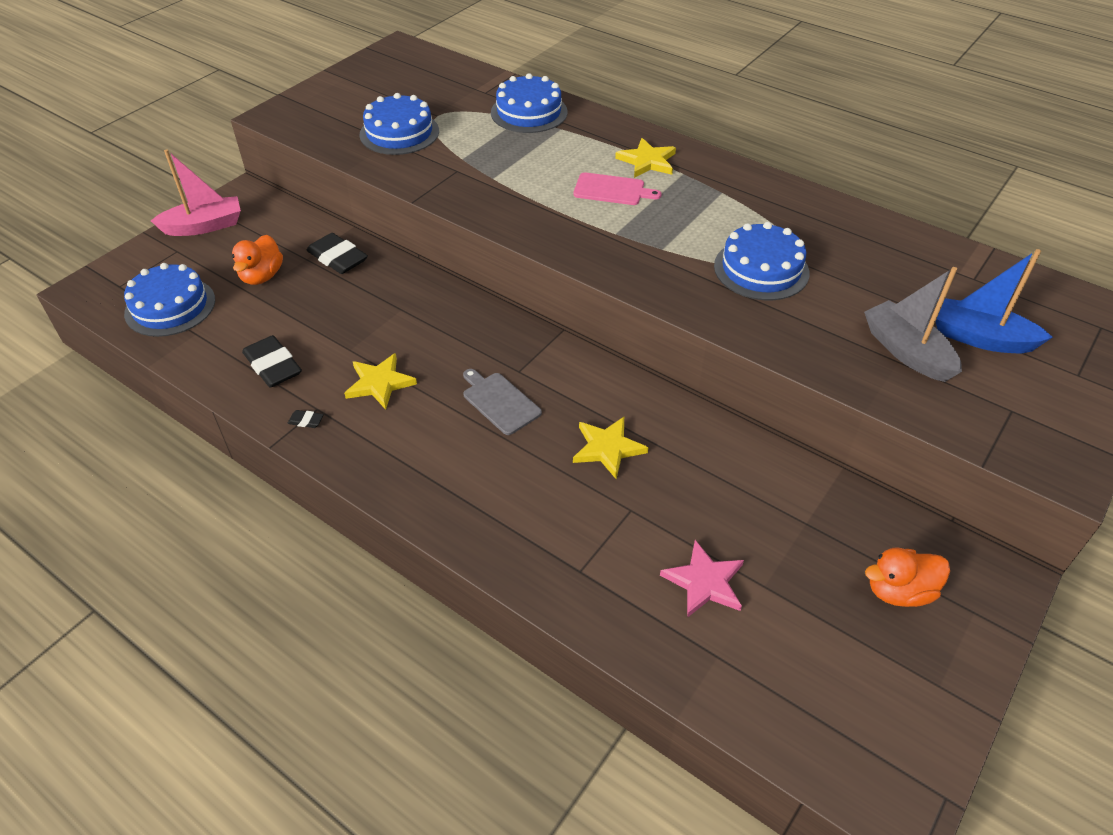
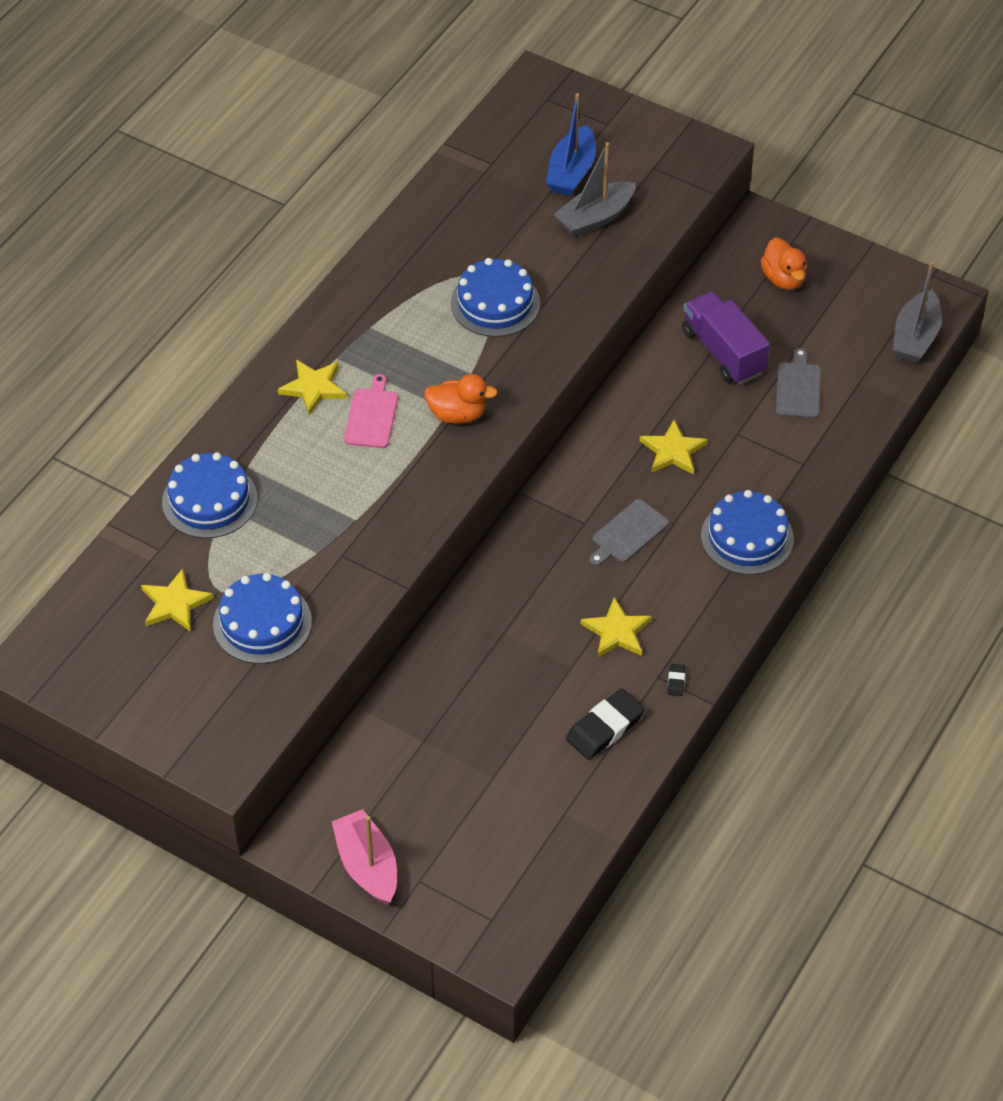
camera: 95 degrees left, 5 degrees up
(170, 306) = (523, 853): blue cake -> blue cake (747, 537)
(262, 276) = (460, 776): orange duck -> orange duck (458, 414)
(337, 258) = (420, 709): black eraser -> none
(431, 98) = (175, 603): none -> yellow star
(704, 582) = (798, 388): pink star -> grey cutting board
(760, 510) = (723, 352): none -> purple truck
(809, 746) = (915, 337): none -> grey boat

